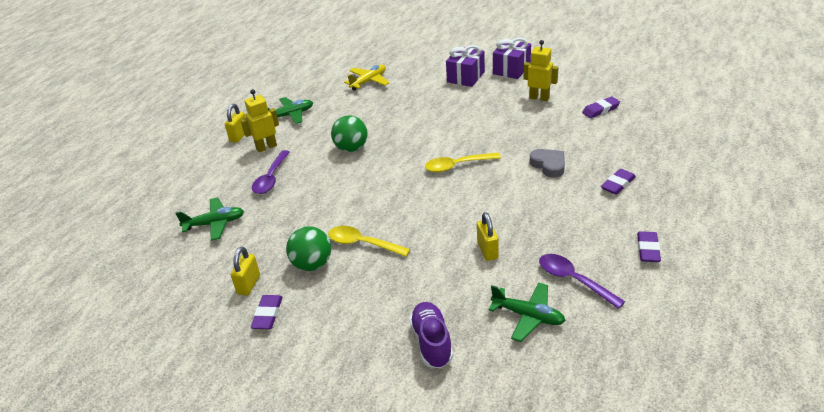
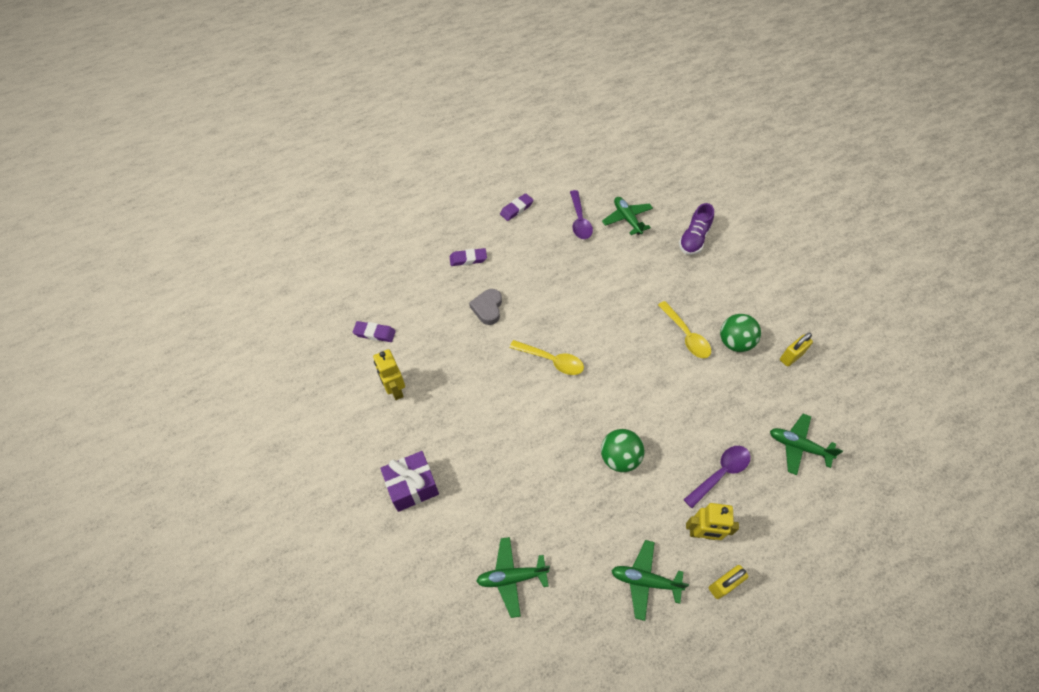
camera: 145 degrees left, 20 degrees up
(267, 314) = (787, 322): purple eraser -> none
(368, 81) = (511, 577): yellow plane -> green plane
(487, 251) = (607, 271): yellow padlock -> none
(511, 69) = (359, 458): purple gift -> none

